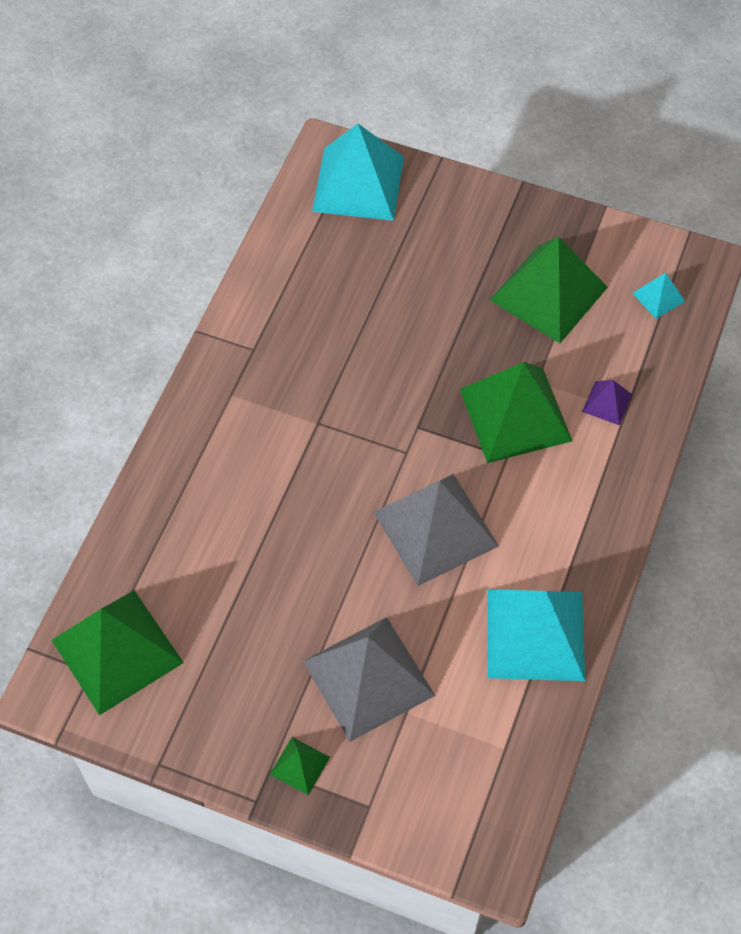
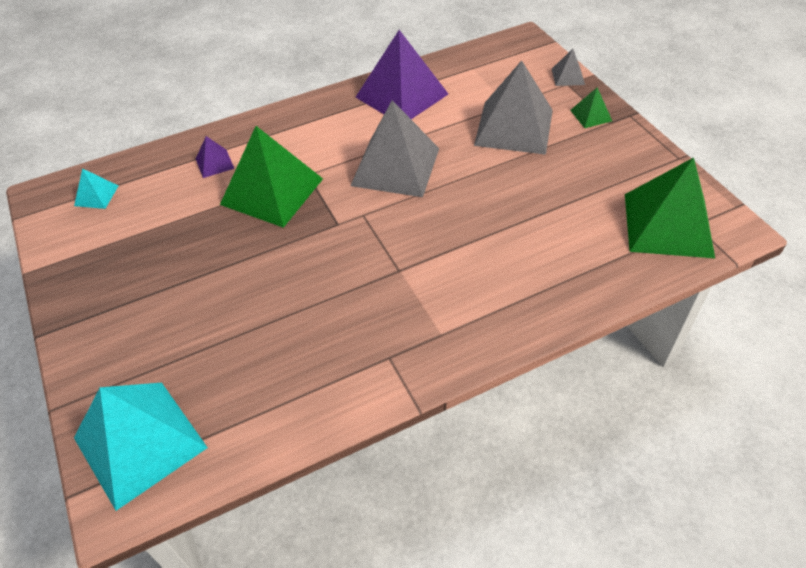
camera: 135 degrees left, 10 degrees down
(379, 822) = (568, 76): none -> grey pyramid
(536, 634) = (401, 95): turquoise pyramid -> purple pyramid
(548, 293) = (148, 244): green pyramid -> none

